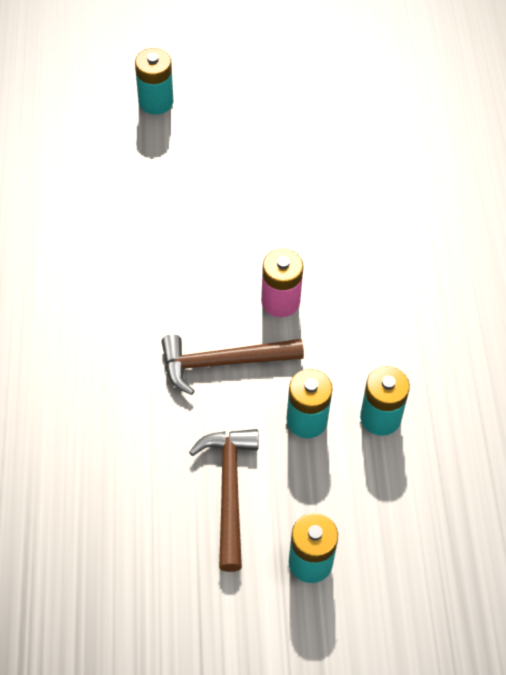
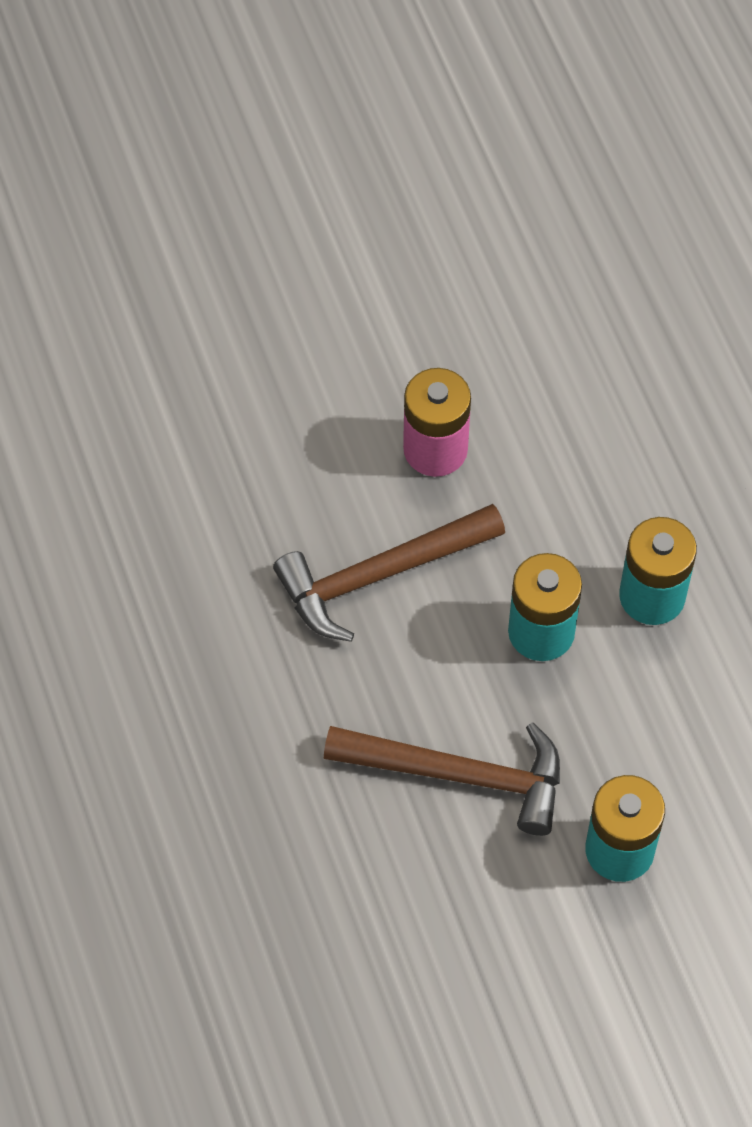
camera: 15 degrees left, 5 degrees up
(156, 102) = (110, 156): turquoise battery -> none
(229, 491) = (460, 775): brown hammer -> brown hammer turned 120 degrees clockwise

